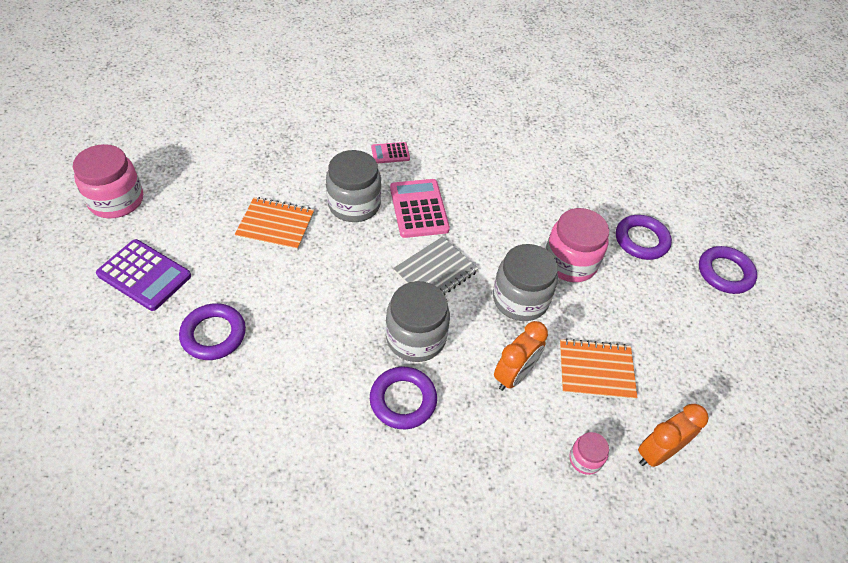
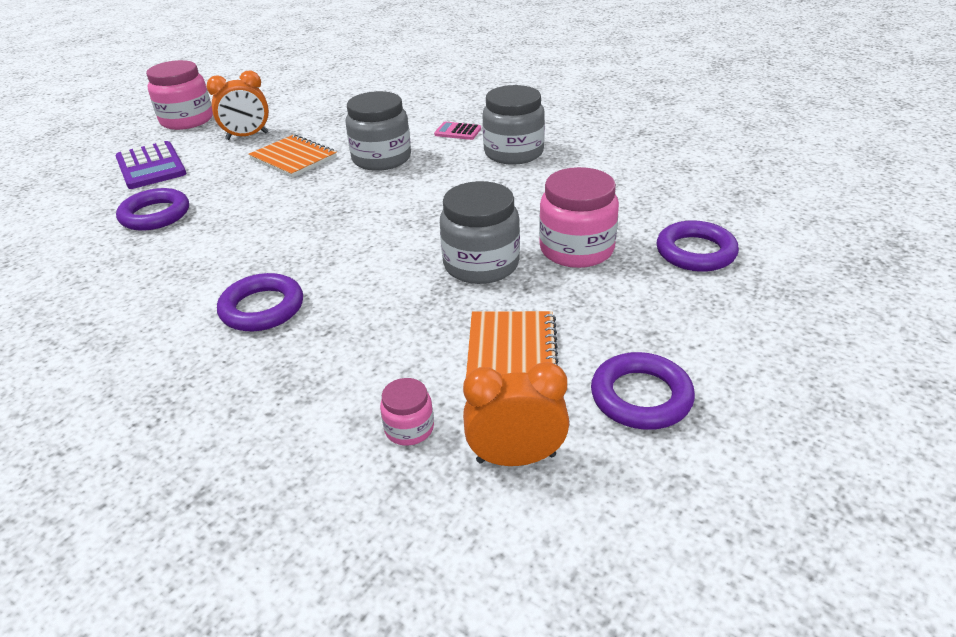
camera: 35 degrees right, 15 degrees down
(416, 337) = (331, 264): grey jar -> grey jar (513, 153)
(419, 209) = (443, 173): pink calculator -> none
(435, 271) = (409, 221): grey notebook -> none
(514, 375) = (404, 324): orange clock -> orange clock (247, 136)
(596, 370) = (511, 351): orange notebook -> orange notebook turned 60 degrees clockwise
(725, 273) = (800, 310): purple ring -> purple ring (641, 397)

